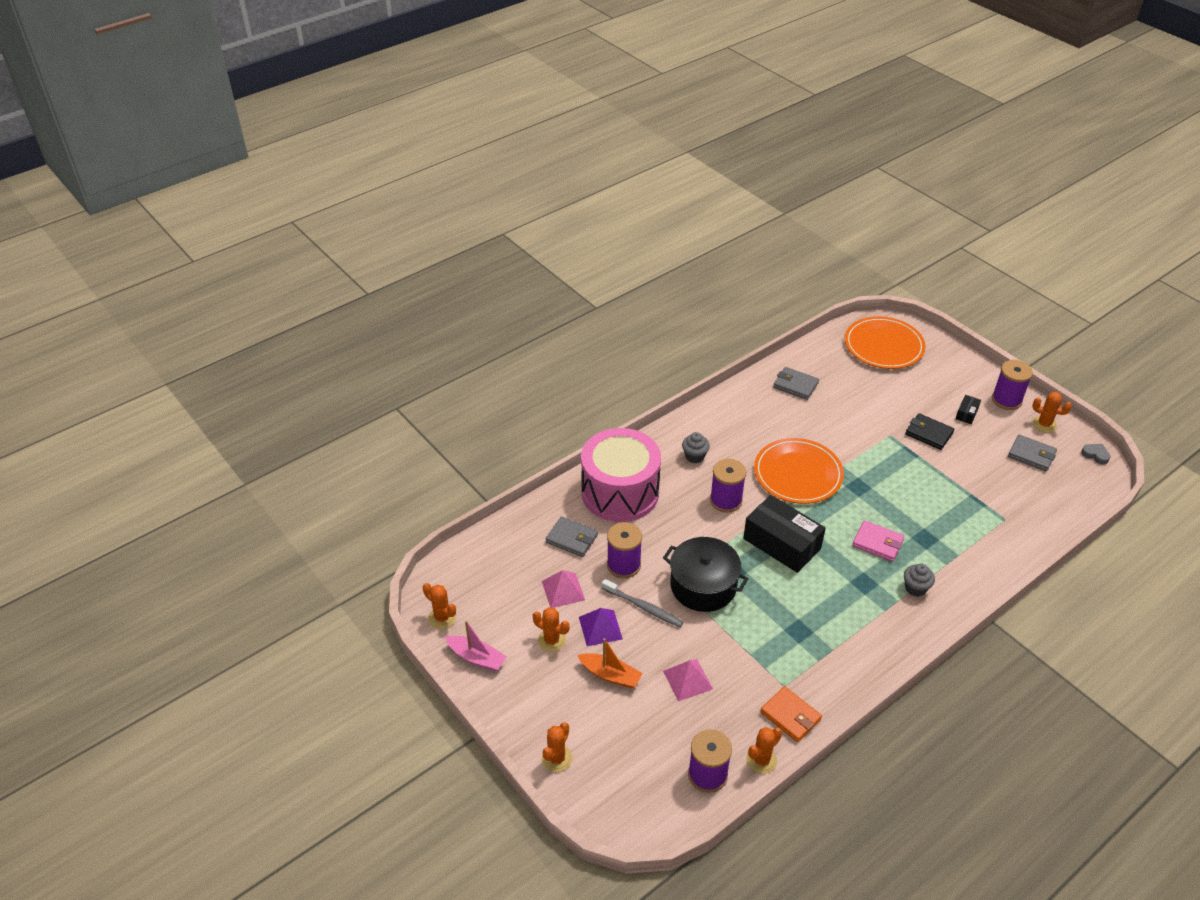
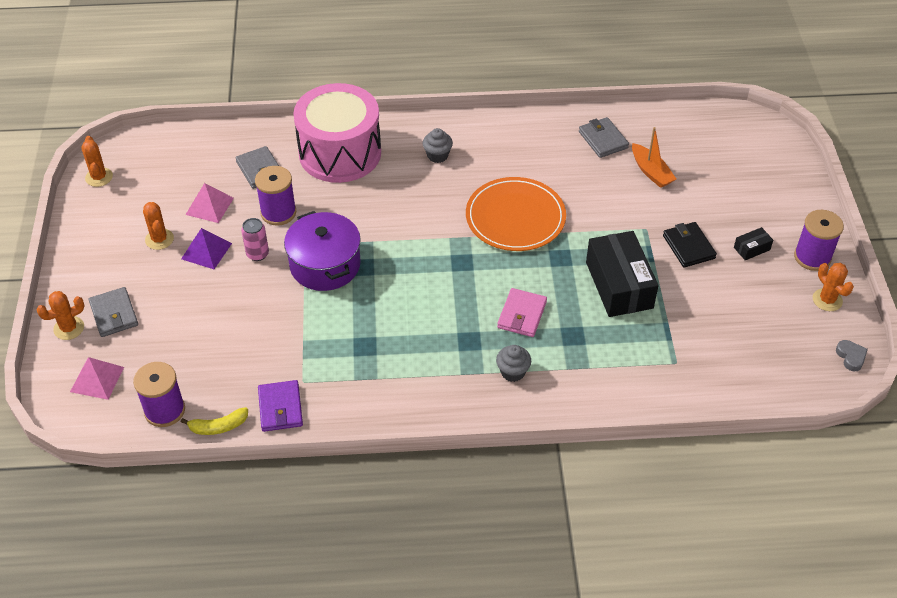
camera: 35 degrees right, 5 degrees up
(476, 658) = (92, 221): pink boat -> none
(610, 675) = (174, 291): orange boat -> orange boat (651, 172)
(643, 607) = (257, 254): grey toothbrush -> pink can
(687, 680) = (230, 330): pink pyramid -> pink pyramid (97, 379)
(703, 586) = (325, 265): black pot -> purple pot
(726, 500) = (423, 206): purple spool -> none
(761, 760) = (218, 426): orange cactus -> yellow banana
(782, 543) = (432, 268): black box -> black box (619, 285)
(790, 716) = (280, 408): orange wallet -> purple wallet
(877, 543) = (522, 315): pink wallet -> pink wallet turned 45 degrees clockwise
(883, 346) = (737, 145): orange plate -> none
(1031, 455) = (777, 320): grey wallet -> grey wallet (114, 314)

